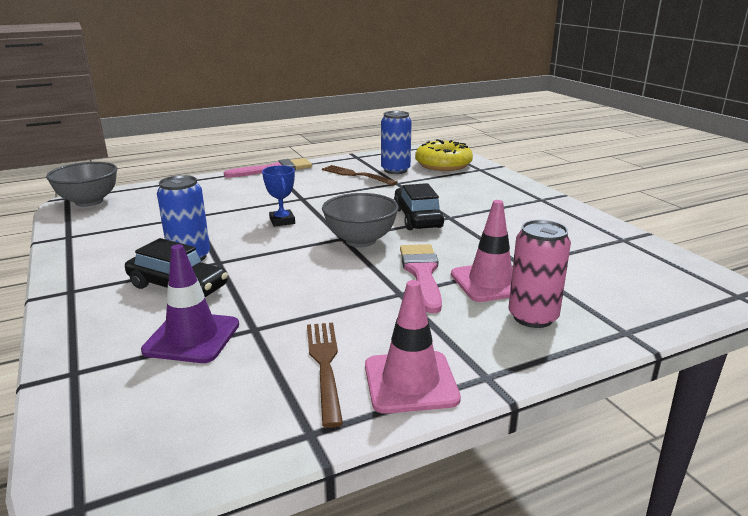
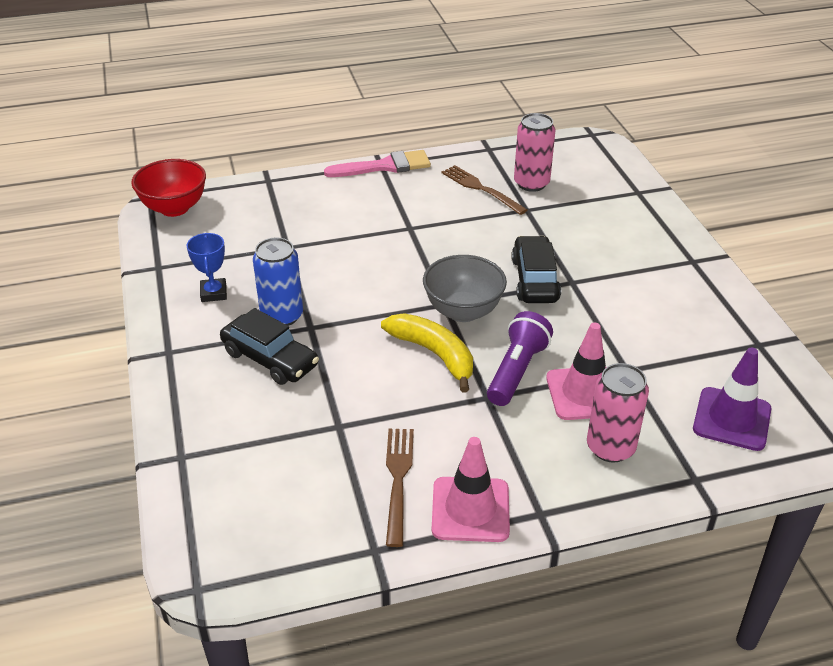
camera: 10 degrees right, 15 degrees up
(89, 202) = (174, 208): grey bowl -> red bowl
(192, 337) = (282, 429): purple traffic cone -> purple traffic cone (732, 419)
(282, 221) = (383, 267): blue trophy -> blue trophy (214, 293)
(341, 269) = (434, 354): none -> yellow banana
(395, 170) = (531, 183): blue can -> pink can
(422, 273) = (516, 371): pink brush -> purple flashlight
(443, 165) = (594, 178): yellow donut -> none

